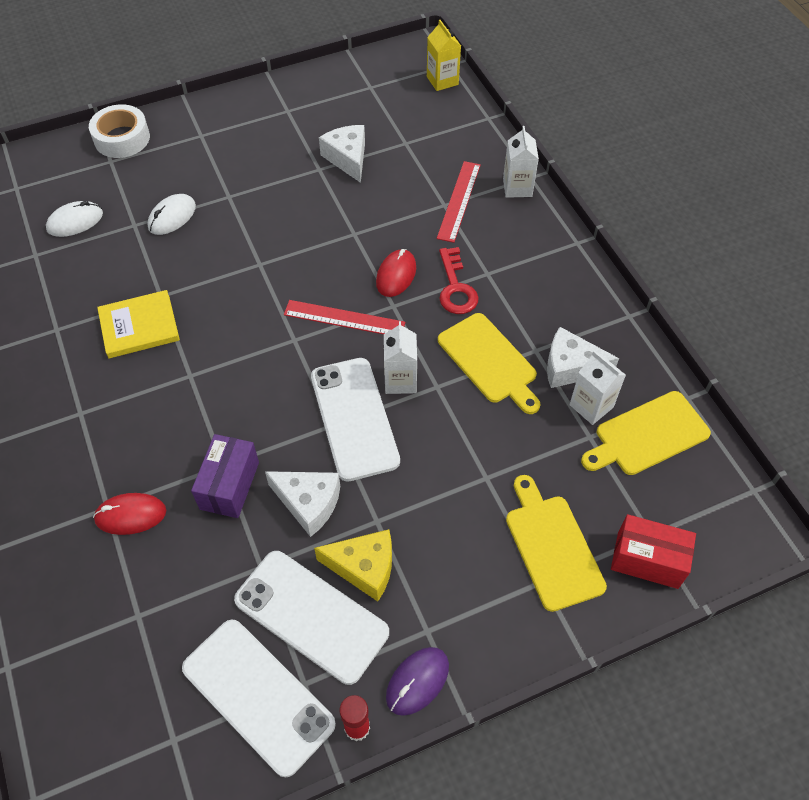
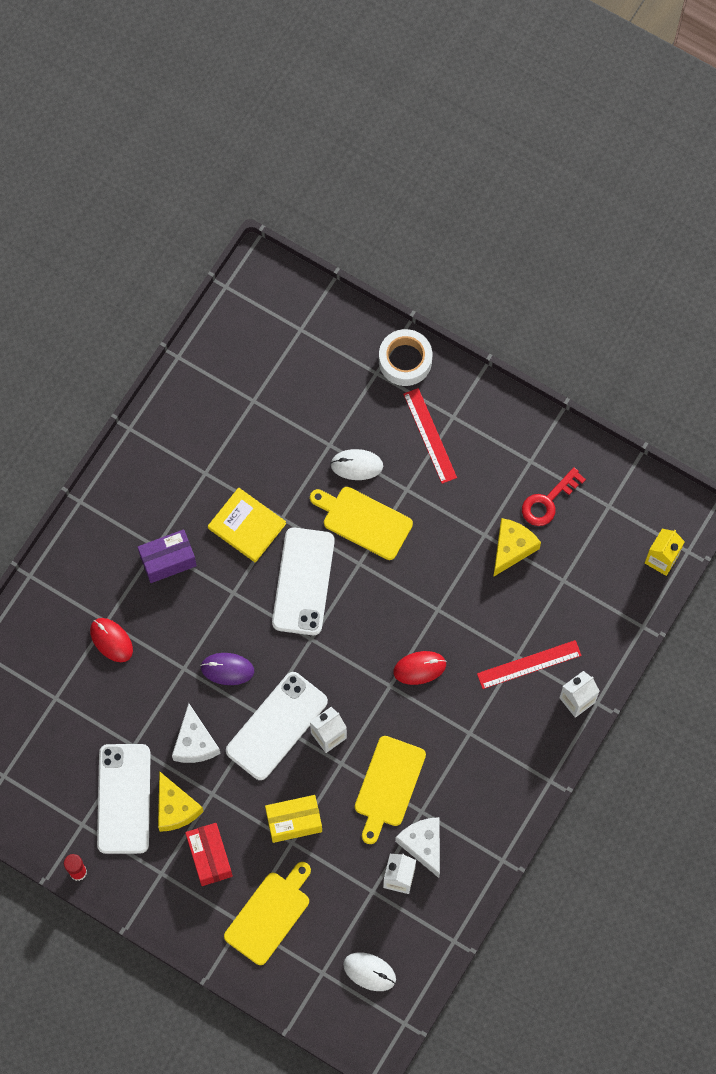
camera: 55 degrees right, 15 degrees up
(75, 221) = (301, 401): white mouse -> white mouse (369, 972)
(229, 485) = (172, 684): purple box -> purple box (168, 561)
(258, 695) = (58, 803): white phone -> white phone (303, 581)
(344, 318) = (354, 660): red ruler -> red ruler (430, 435)
(348, 158) = (512, 548): white cheese -> yellow cheese
(417, 681) = (127, 888): purple mouse -> purple mouse (227, 669)
(455, 287) = (439, 719): red key -> red key (548, 501)
(466, 462) = (294, 822): none -> yellow box
(647, 435) = (401, 929): yellow cutting board -> yellow cutting board (364, 521)
(647, 560) = (301, 980): red box -> red box (209, 857)

